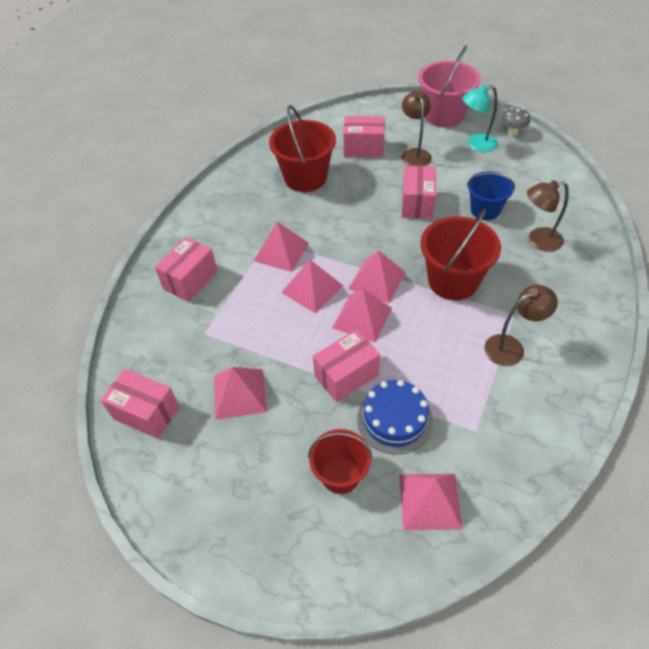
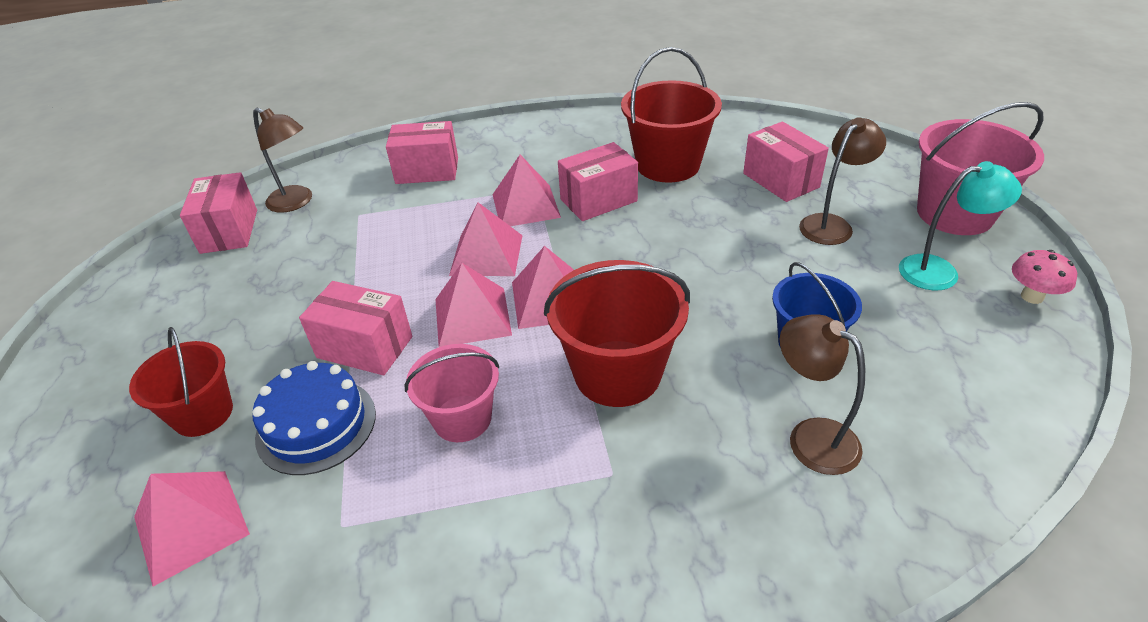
camera: 55 degrees right, 10 degrees down
(239, 393) = (287, 277): pink pyramid -> none
(417, 203) = (734, 270): pink box -> pink box (598, 200)
(438, 353) = (462, 418): none -> pink bucket
(476, 144) = (940, 271): turquoise lamp -> turquoise lamp turned 135 degrees clockwise
(511, 347) = (537, 501): brown lamp -> brown lamp (296, 202)
(512, 132) = (1032, 297): grey mushroom -> pink mushroom

